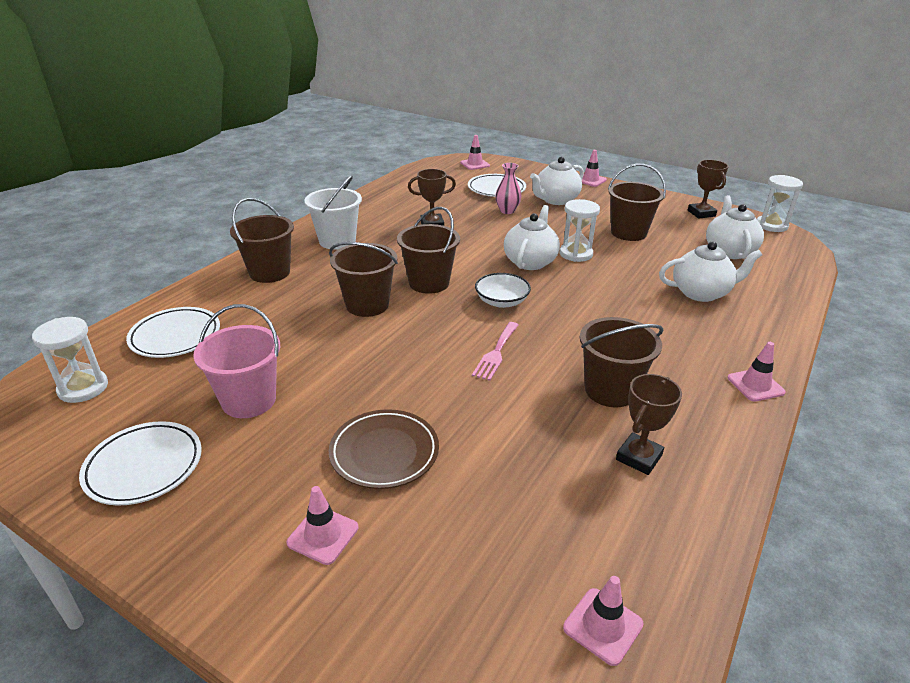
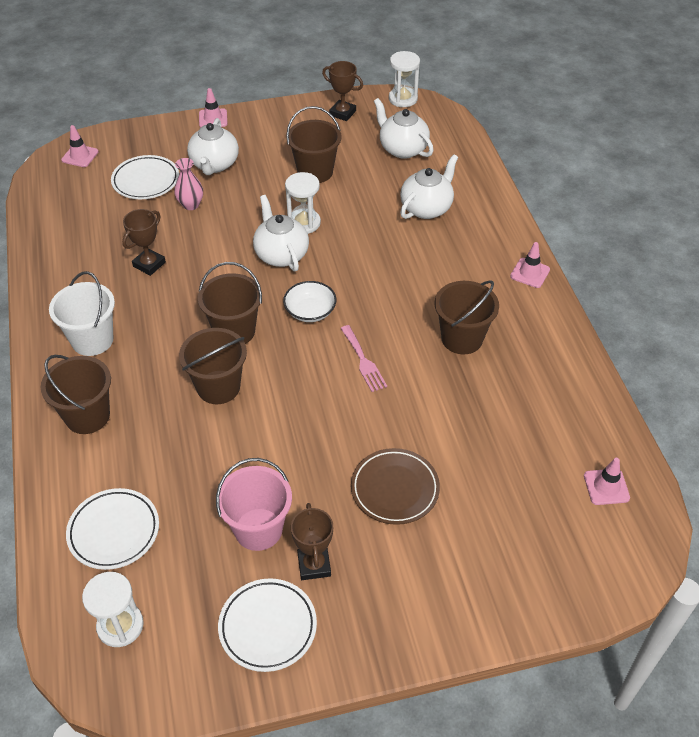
camera: 45 degrees left, 15 degrees up
(323, 535) = (432, 564): pink traffic cone -> none
(639, 457) = (525, 376): brown trophy -> brown trophy (314, 565)

